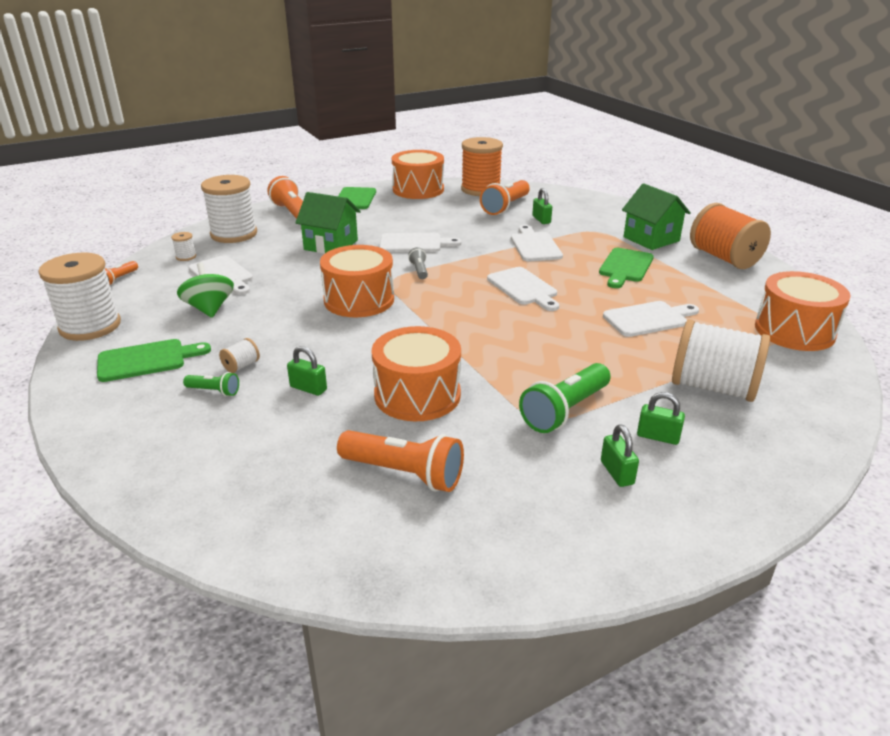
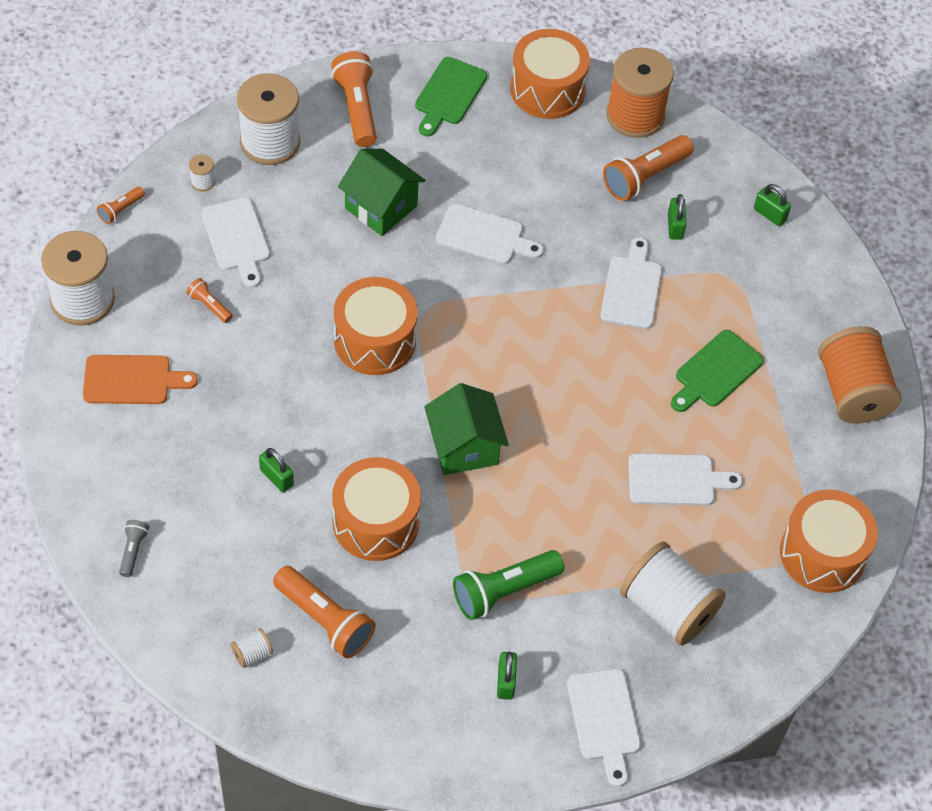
camera: 15 degrees right, 25 degrees up
(146, 360) = (132, 380): green cutting board -> orange cutting board
(209, 309) = (209, 305): green spinning top -> orange flashlight
(214, 391) = (188, 452): green flashlight -> none
(241, 366) = (221, 420): white spool -> white spool (252, 653)
(419, 270) = (465, 300): grey flashlight -> grey flashlight (133, 551)
(524, 288) = (570, 376): white cutting board -> white cutting board (604, 720)
(651, 239) = (790, 319): green house -> green house (464, 447)
(658, 437) = (569, 653): green padlock -> green padlock (769, 214)

